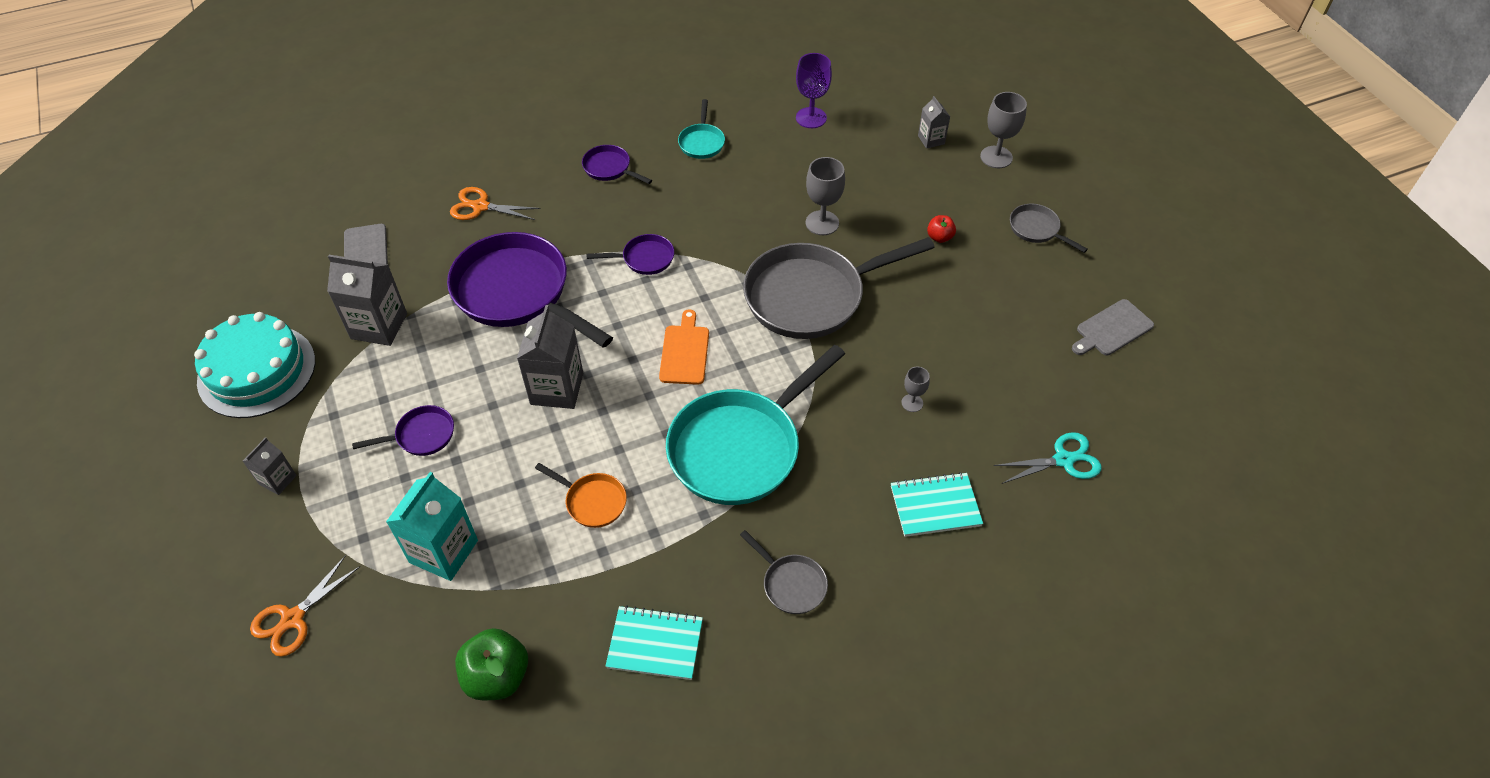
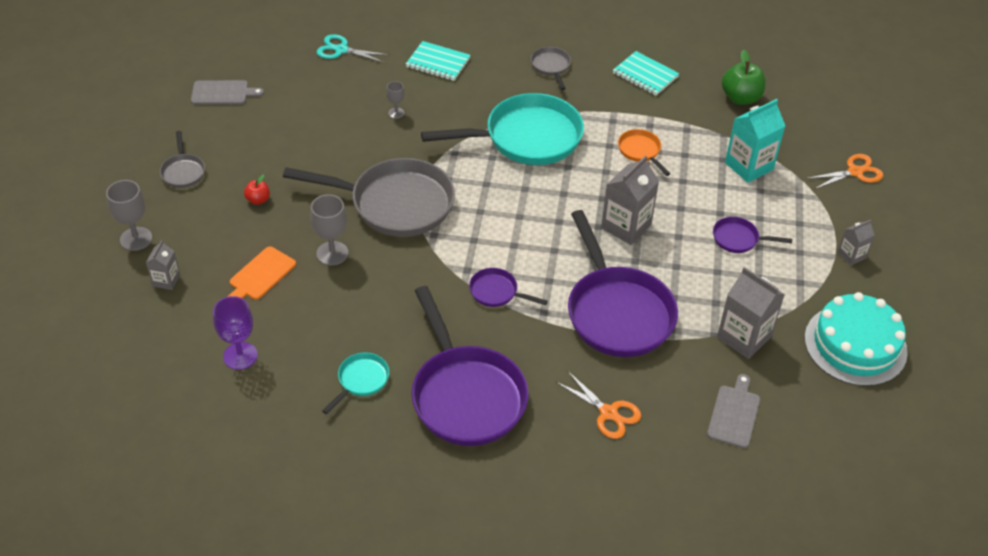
camera: 150 degrees left, 5 degrees down
(610, 168) = (465, 395): purple pan -> purple pan, size x2.23
(685, 352) = (518, 209): orange cutting board -> orange cutting board (260, 275)

